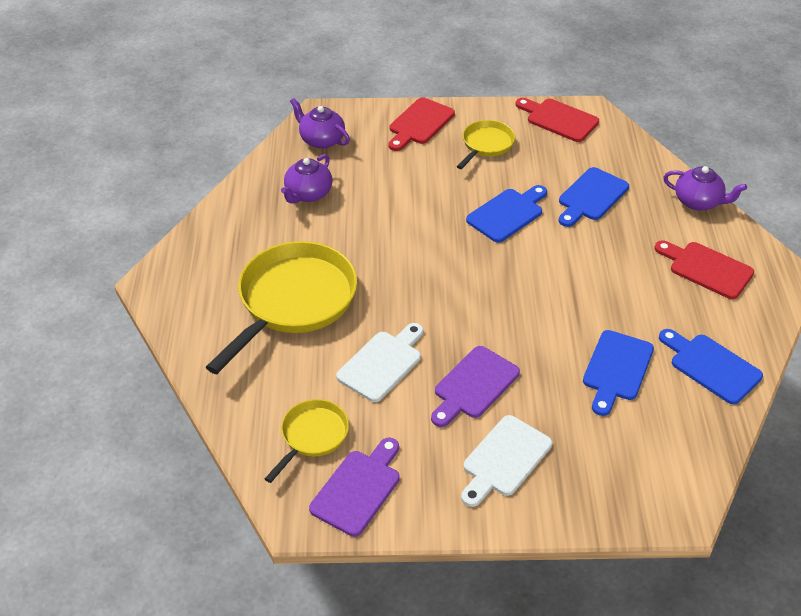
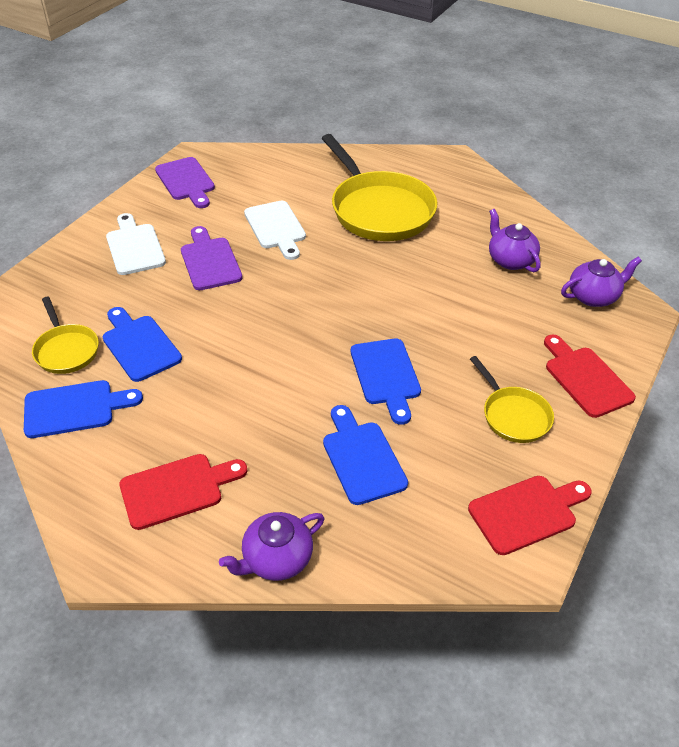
camera: 120 degrees right, 0 degrees up
(312, 436) = (246, 178): yellow pan -> yellow pan (66, 350)

